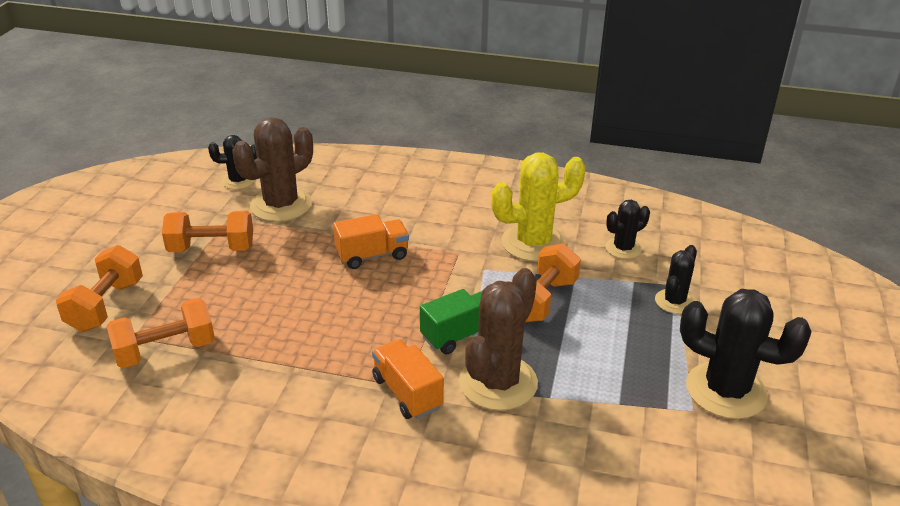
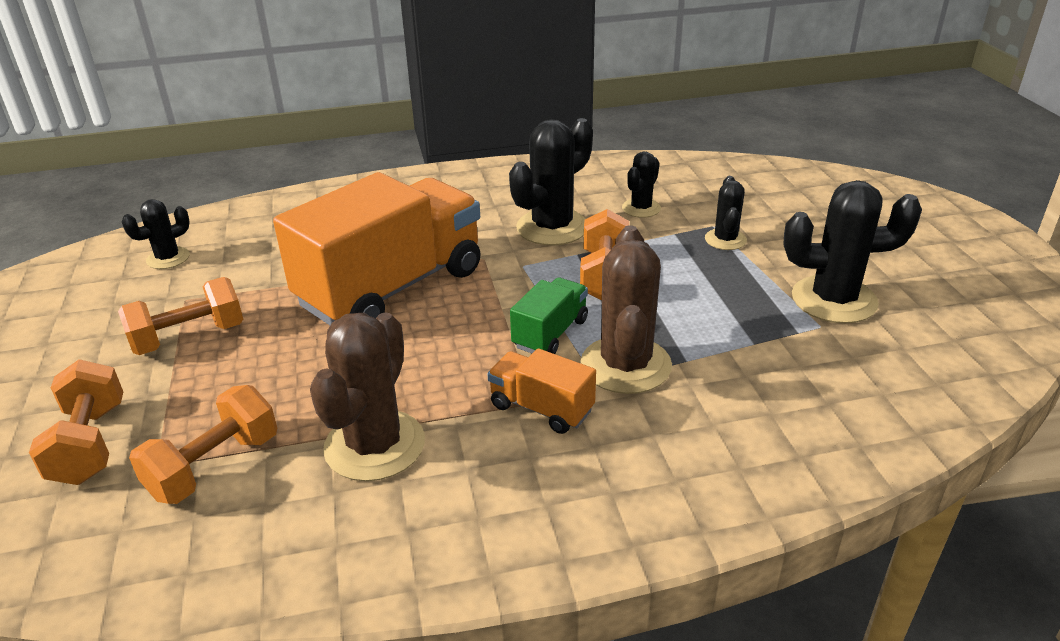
camera: 25 degrees left, 0 degrees up
(281, 205) = (242, 268): brown cactus -> brown cactus (375, 445)
(372, 256) = (392, 288): orange truck -> orange truck, size x2.23
(533, 243) = (552, 227): yellow cactus -> black cactus

